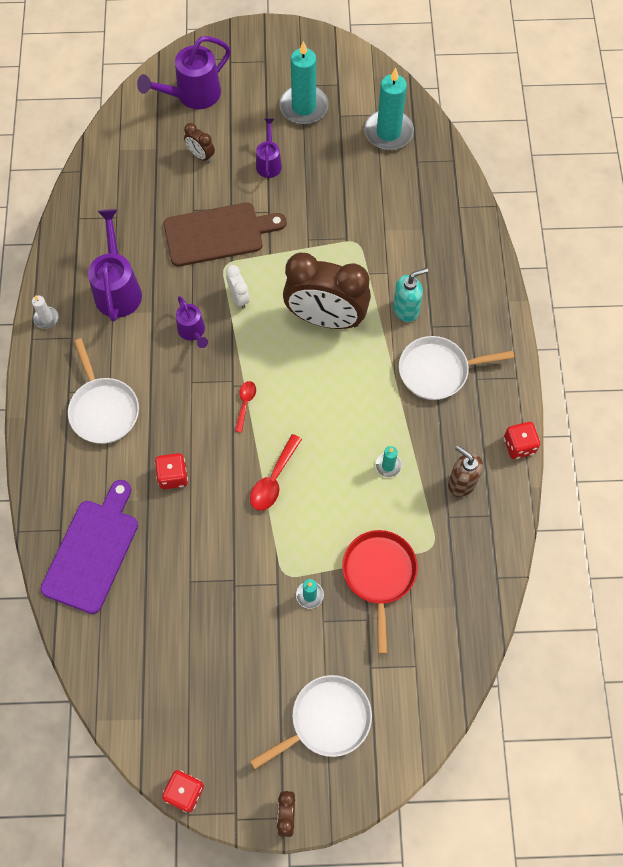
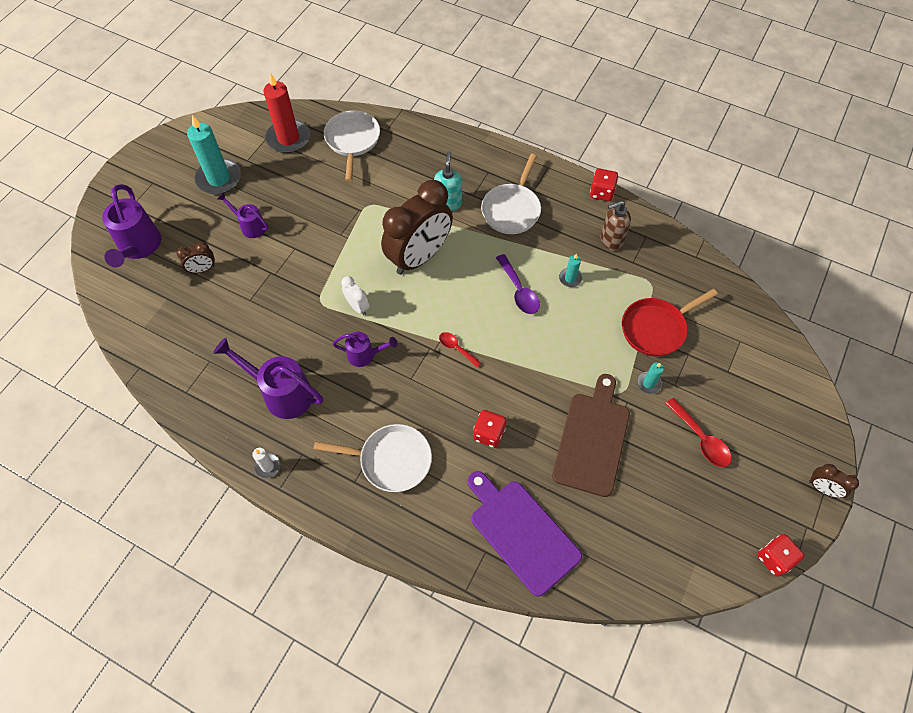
camera: 60 degrees left, 5 degrees down
(218, 234) = (287, 293): brown cutting board -> brown cutting board (592, 439)
(239, 297) = (357, 306): white clock -> white clock turned 45 degrees clockwise
(273, 480) = (536, 361): red spoon -> red spoon (701, 439)
(326, 720) = (757, 422): white pan -> white pan (352, 141)
(343, 426) = (519, 291): none -> purple spoon
(379, 575) = (656, 328): red pan -> red pan turned 60 degrees counterclockwise
(388, 132) = (288, 138): turquoise candle -> red candle

